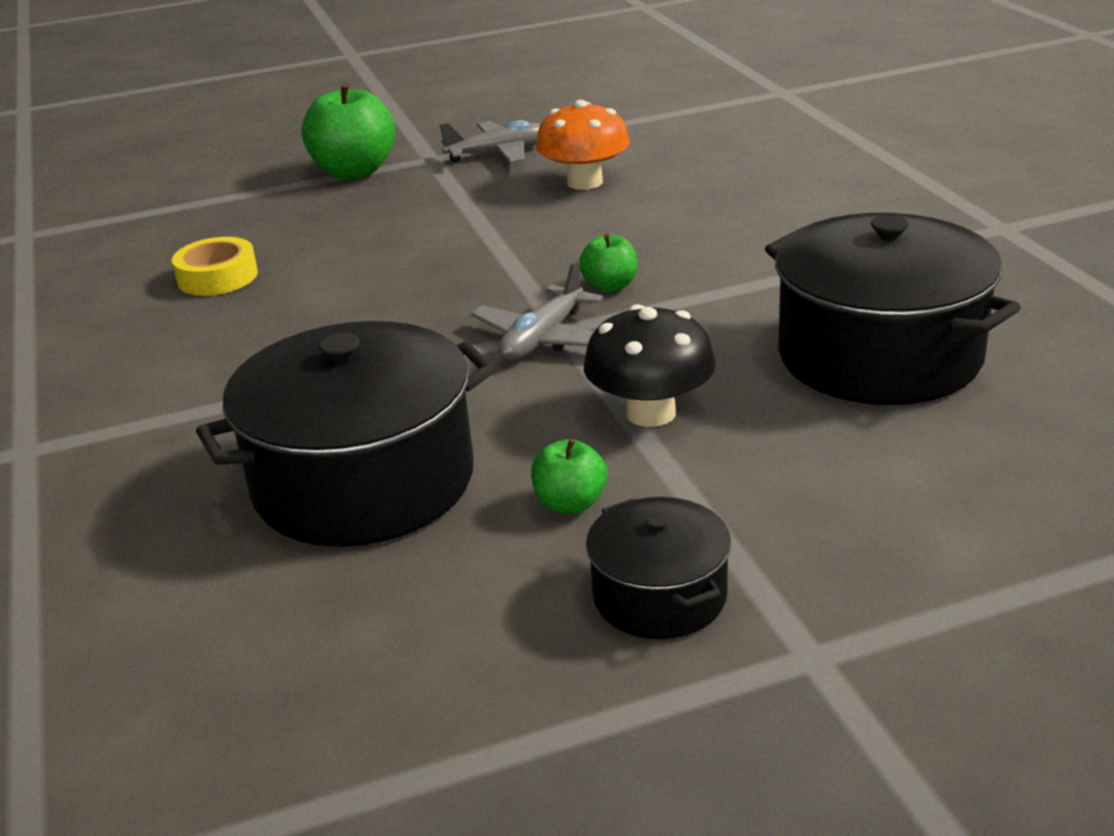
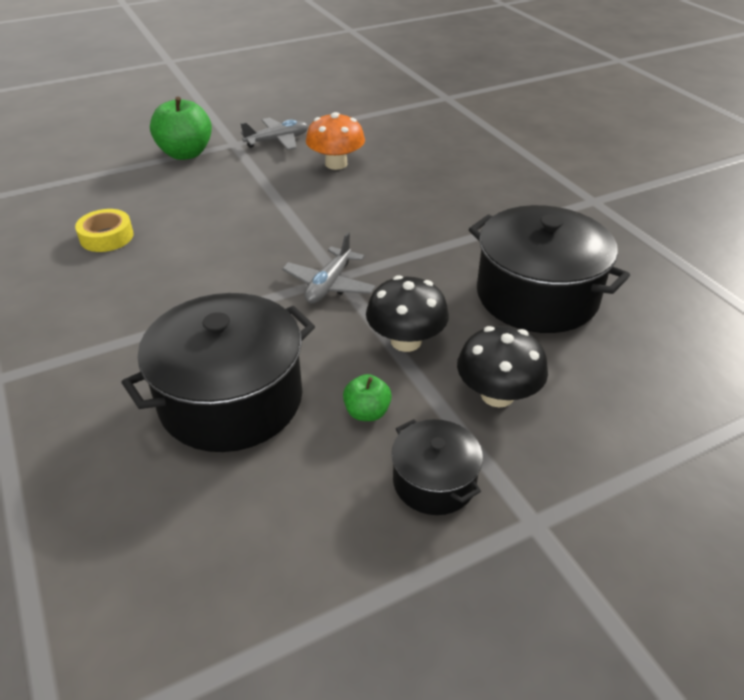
camera: 10 degrees left, 10 degrees up
(610, 286) = (365, 244): green apple -> none
(786, 486) = (497, 395): none -> black mushroom

